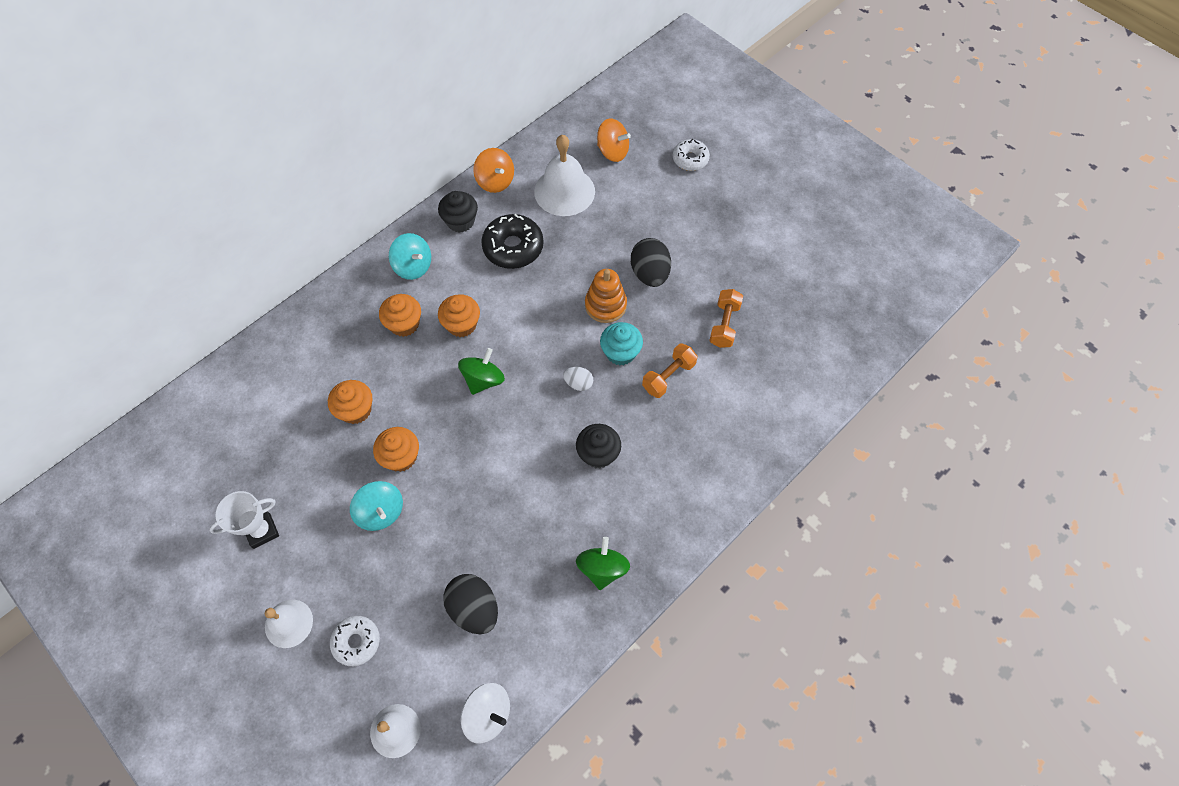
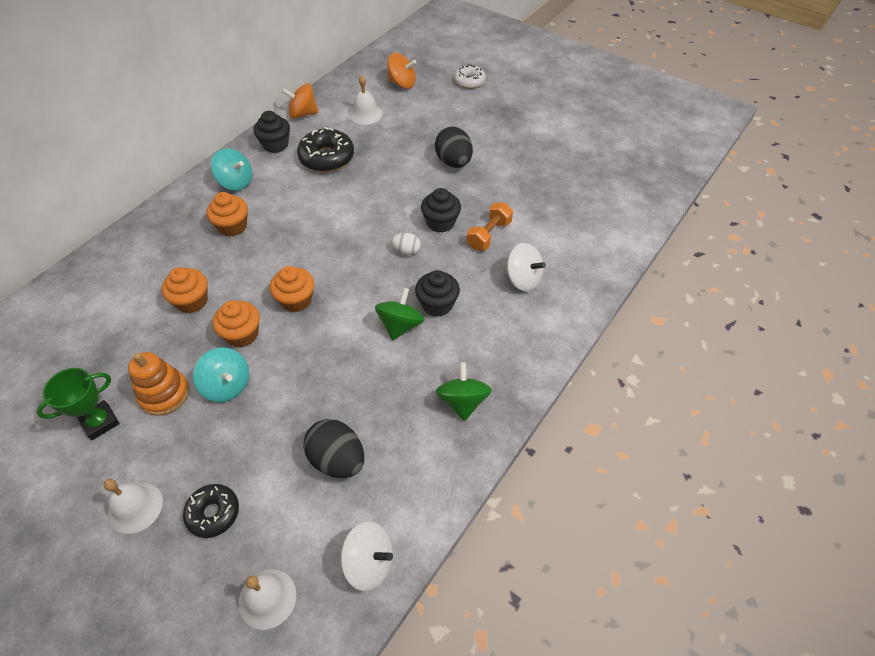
camera: 10 degrees left, 10 degrees down
(262, 531) = (100, 422): white trophy -> green trophy
(356, 642) = (213, 513): white donut -> black donut
(462, 324) = (288, 220): orange cupcake -> orange cupcake (296, 300)
(483, 380) = (315, 260): green spinning top -> green spinning top (400, 325)
(495, 181) = (303, 114): orange spinning top -> orange spinning top turned 135 degrees clockwise
(564, 191) = (365, 114): white bell -> white bell, size x0.61
(605, 305) = (419, 189): orange stacking toy -> orange stacking toy (164, 394)
(620, 352) = (440, 222): turquoise cupcake -> black cupcake
(692, 438) = (523, 279): none -> white spinning top
(724, 325) = (529, 190): orange dumbbell -> none

